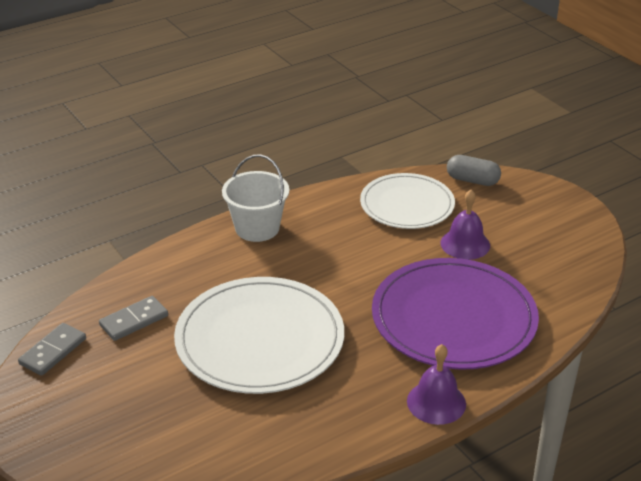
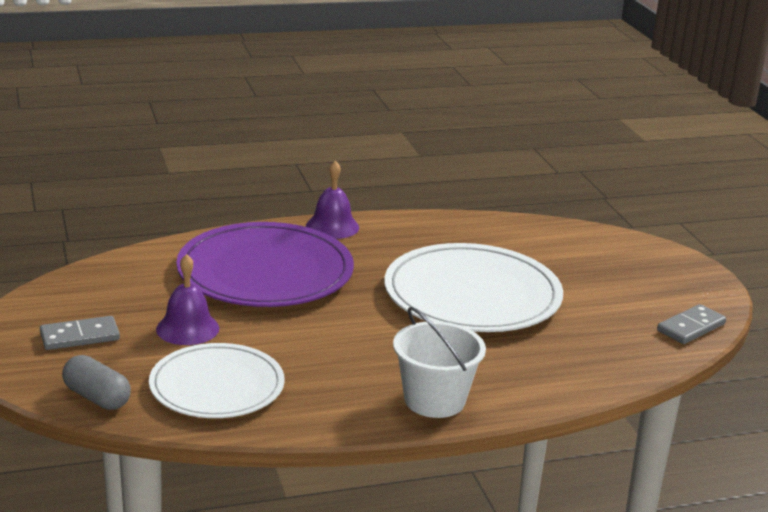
camera: 165 degrees left, 10 degrees down
(134, 320) = (604, 336): grey domino -> grey domino (80, 336)

